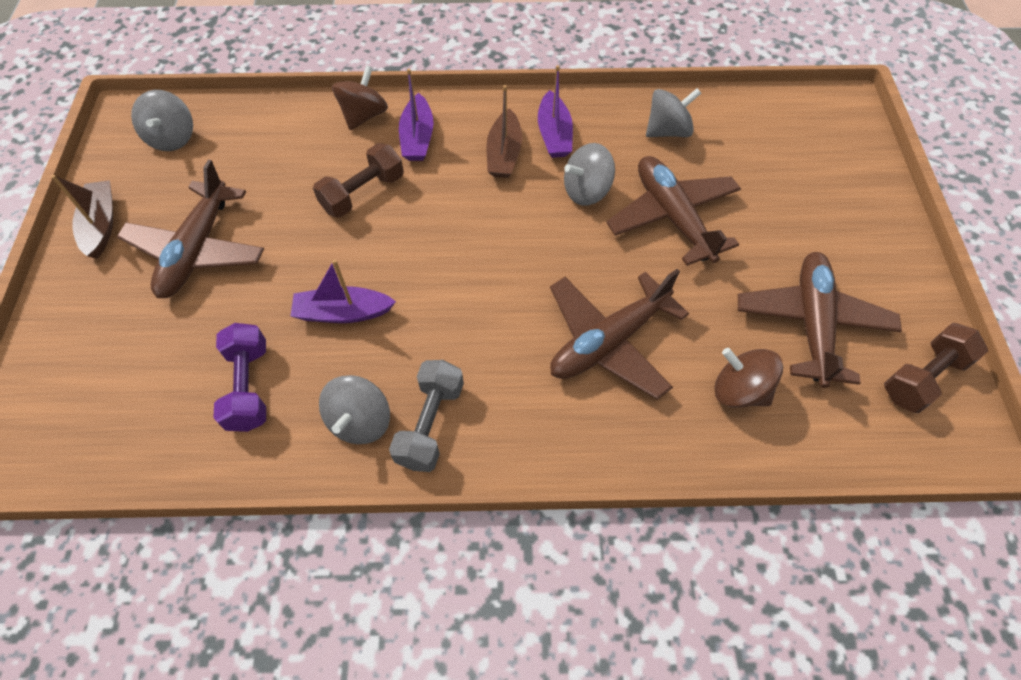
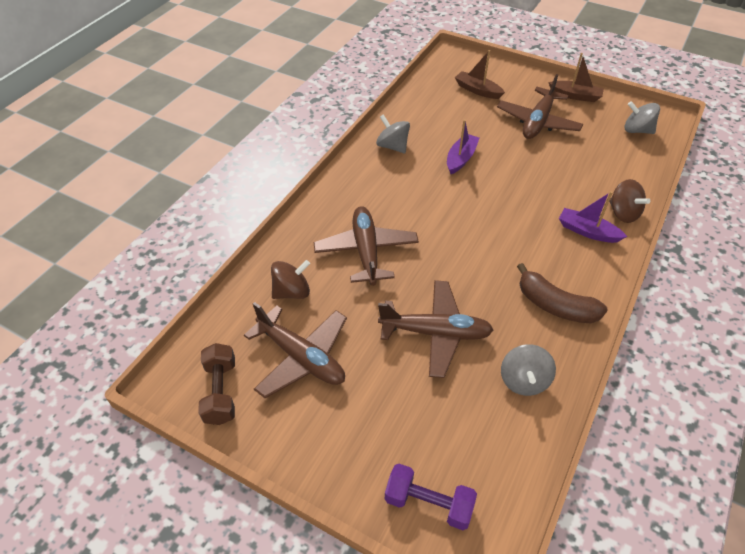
camera: 120 degrees right, 10 degrees down
(197, 250) = (538, 122): brown plane -> brown plane turned 105 degrees counterclockwise
(249, 387) = (438, 119): purple dumbbell -> purple dumbbell (428, 503)
(363, 193) = (547, 191): brown dumbbell -> none
(430, 424) = (373, 167): grey dumbbell -> none
(504, 154) = (548, 269): brown boat -> brown boat (477, 90)
(554, 134) = (555, 305): purple boat -> brown banana
(586, 191) = (488, 297): grey spinning top -> none

